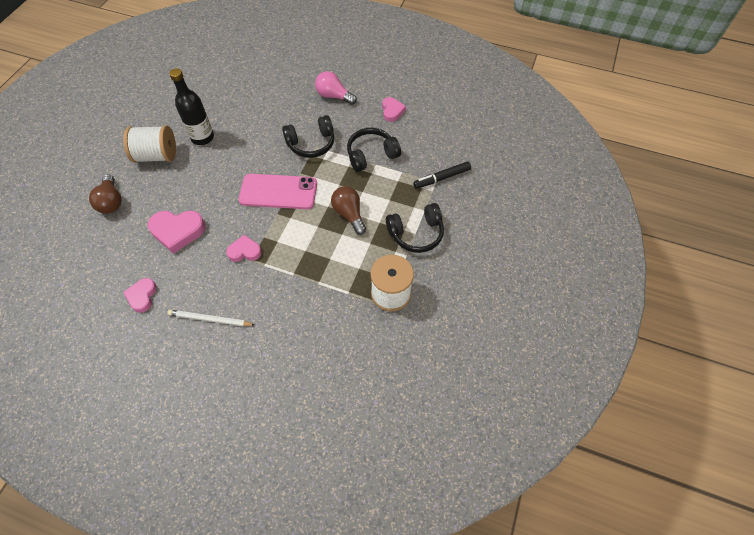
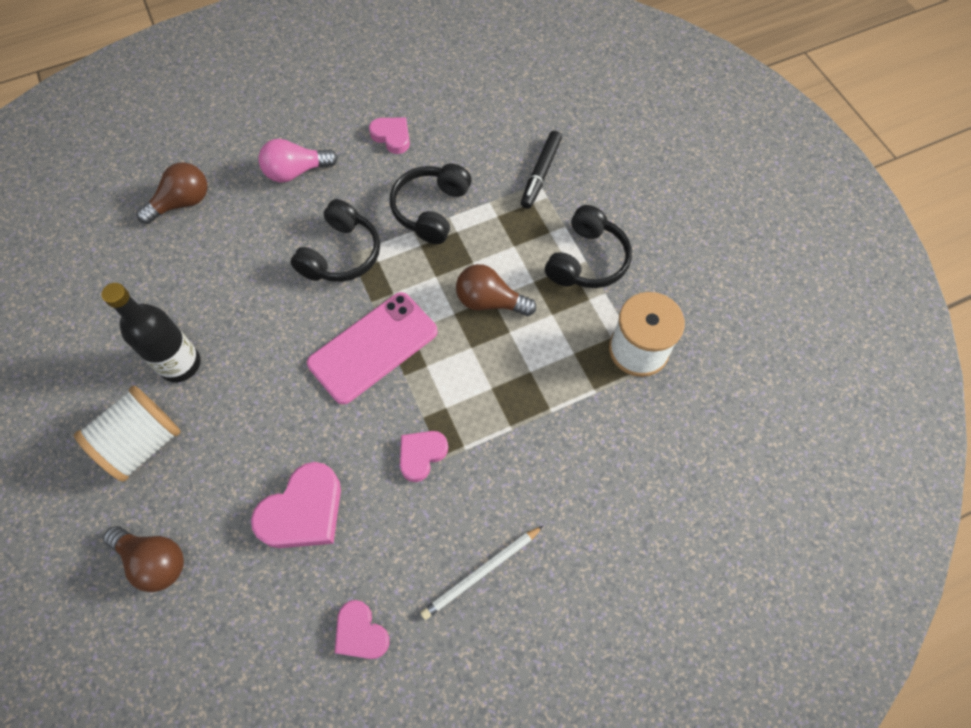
camera: 45 degrees left, 5 degrees up
(275, 76) = (182, 203): none -> brown light bulb

